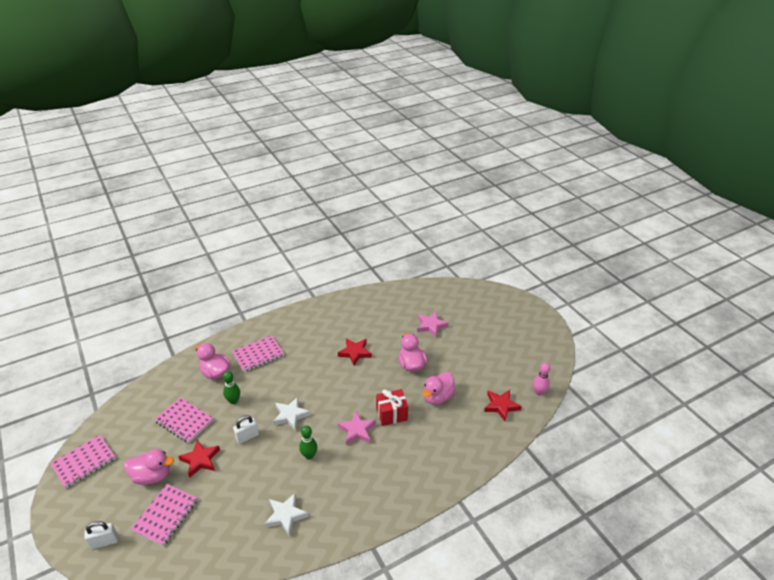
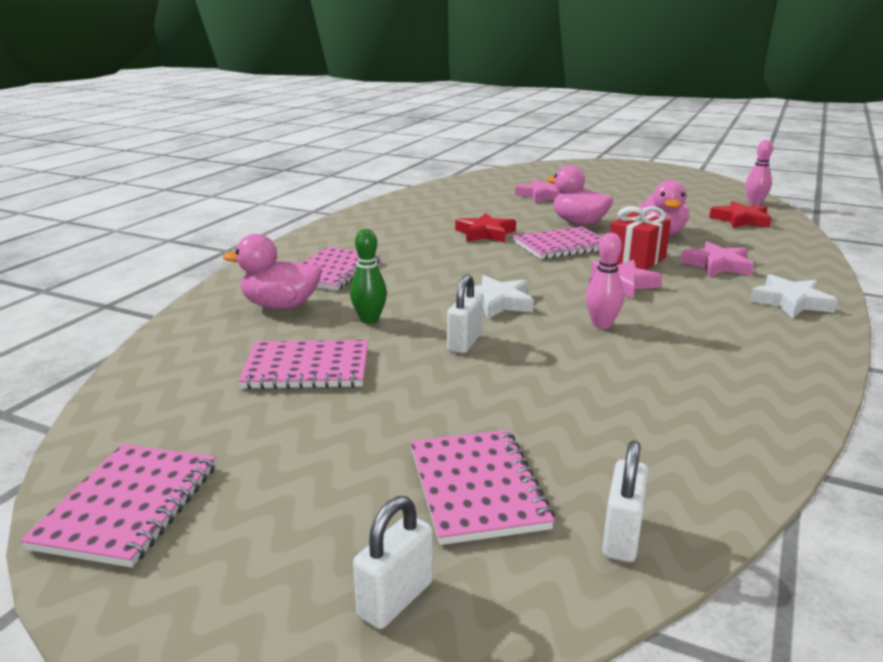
camera: 35 degrees left, 15 degrees down
(152, 476) = (351, 453): pink duck -> none
(176, 562) = (621, 537): none -> white padlock
(200, 460) = (422, 396): red star -> none
(285, 515) = (692, 390): white star -> white star (790, 302)
(309, 455) = (602, 325): green bowling pin -> pink bowling pin
(374, 383) = (561, 246): none -> pink notebook
(422, 440) = (717, 265): none -> pink star

